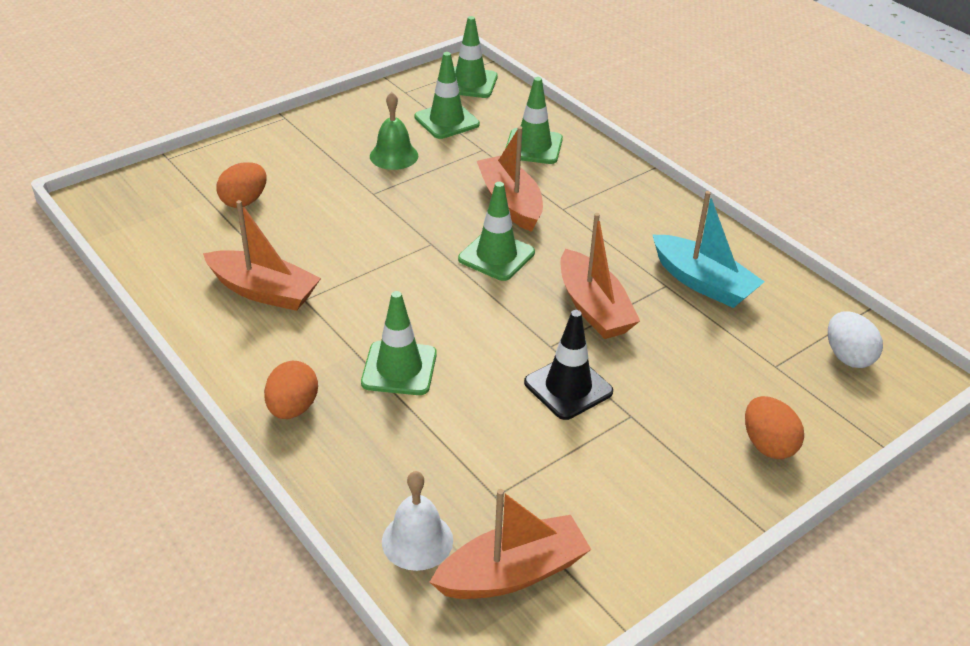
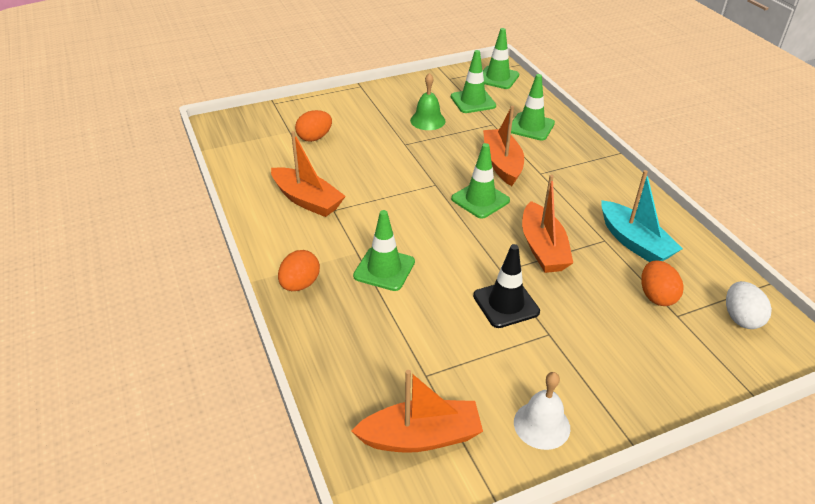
camera: 15 degrees right, 0 degrees up
(417, 540) = (357, 397): white bell -> white bell (541, 425)
(768, 445) = (654, 376): orange egg -> orange egg (656, 296)

